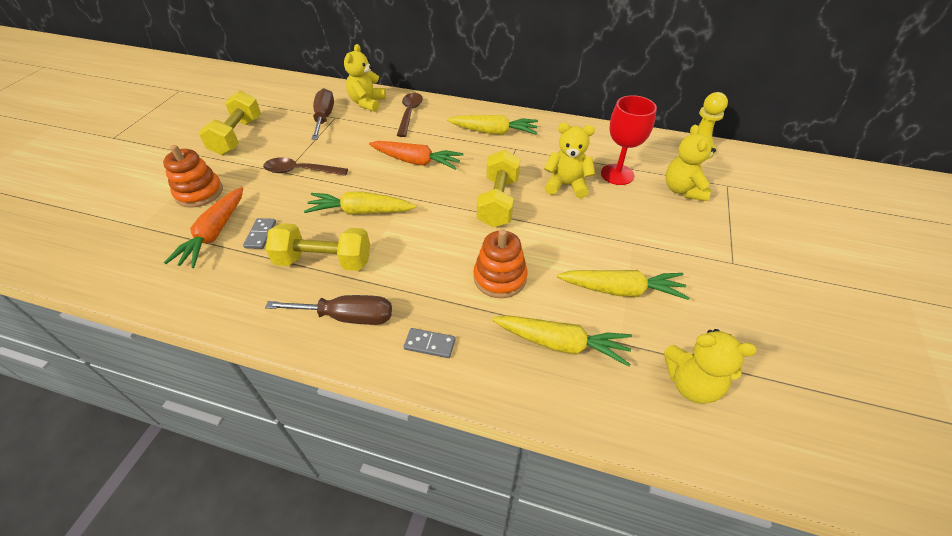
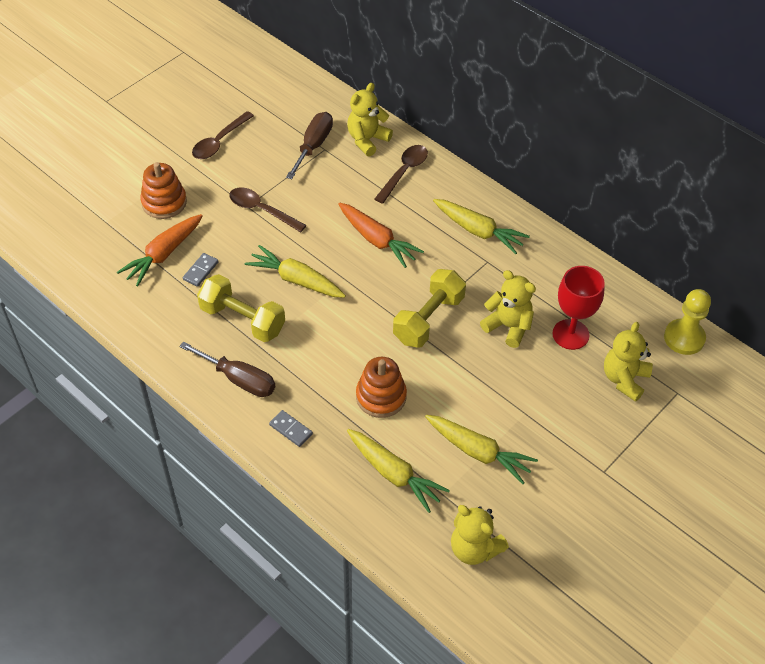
camera: 25 degrees right, 5 degrees up
(237, 136) = (219, 142): yellow dumbbell -> brown spoon

